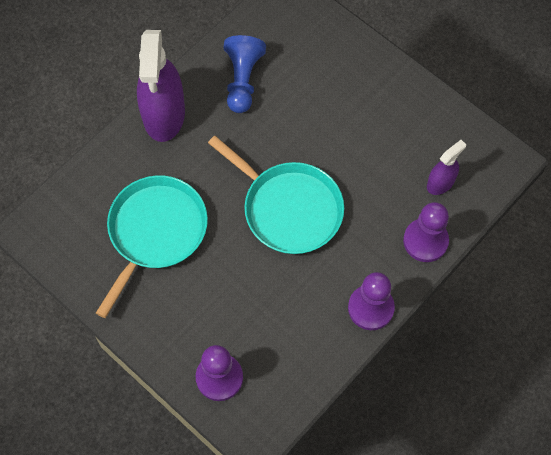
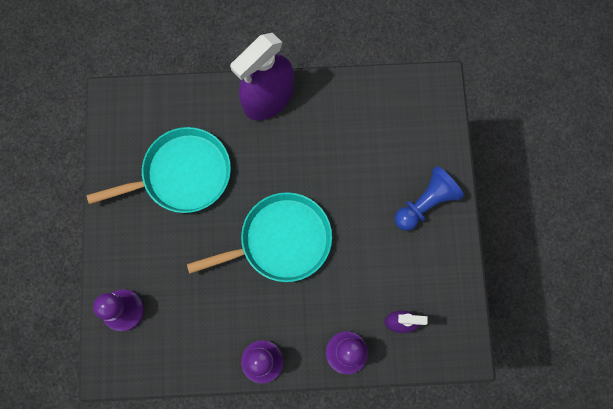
camera: 45 degrees right, 10 degrees up
(242, 80) = (343, 122): blue pawn -> blue pawn (425, 203)
(288, 208) = (280, 241): turquoise pan -> turquoise pan turned 105 degrees counterclockwise

